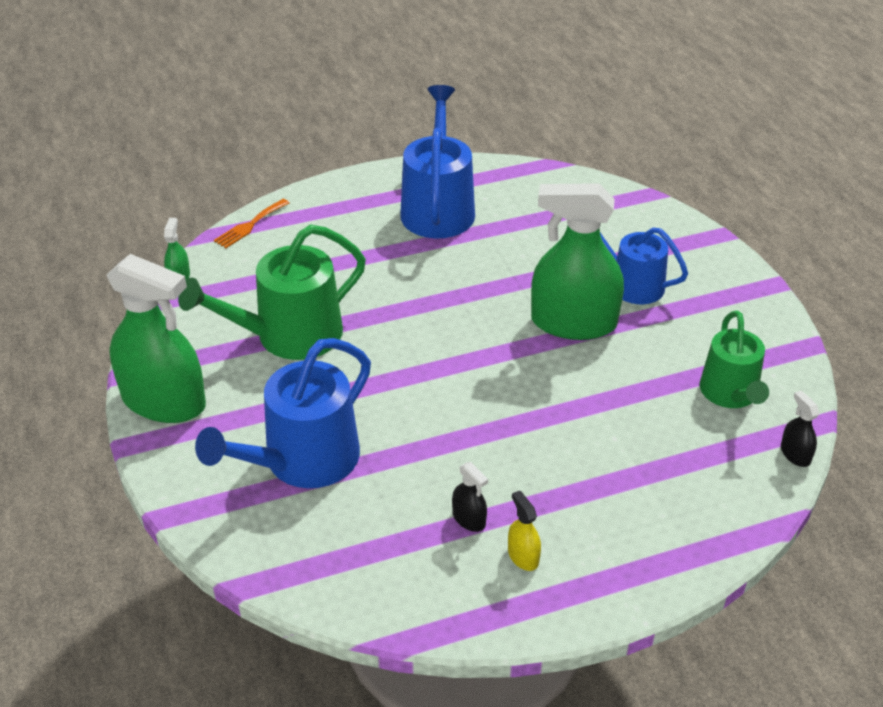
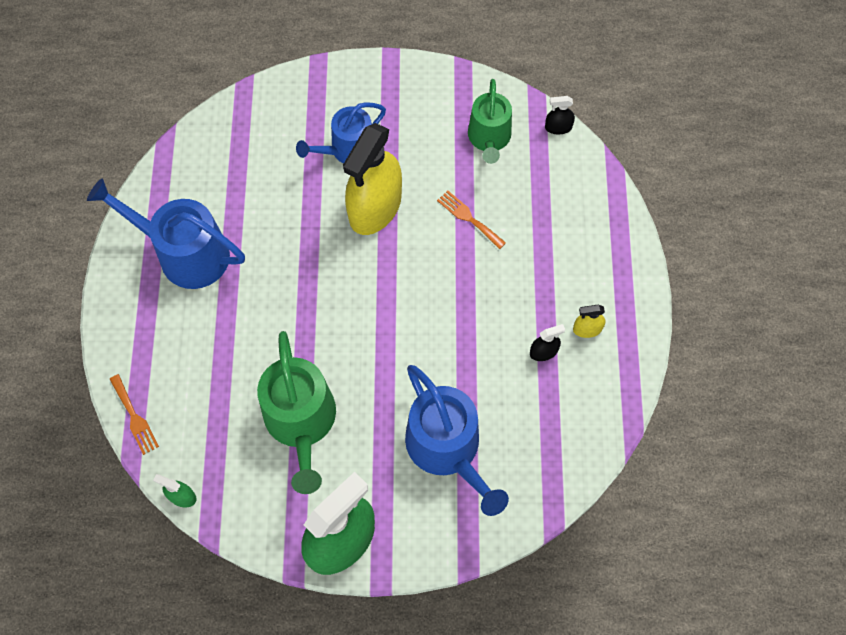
camera: 70 degrees left, 25 degrees up
(573, 323) = (375, 207): green spray bottle -> yellow spray bottle
(610, 403) = (469, 218): none -> orange fork
(730, 393) = (489, 138): green watering can -> green watering can turned 75 degrees clockwise

